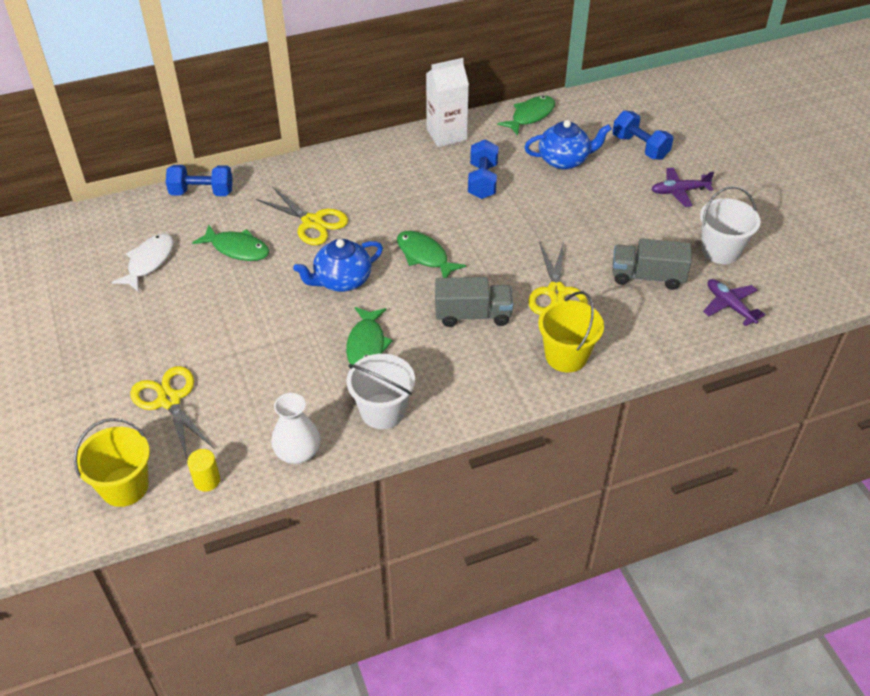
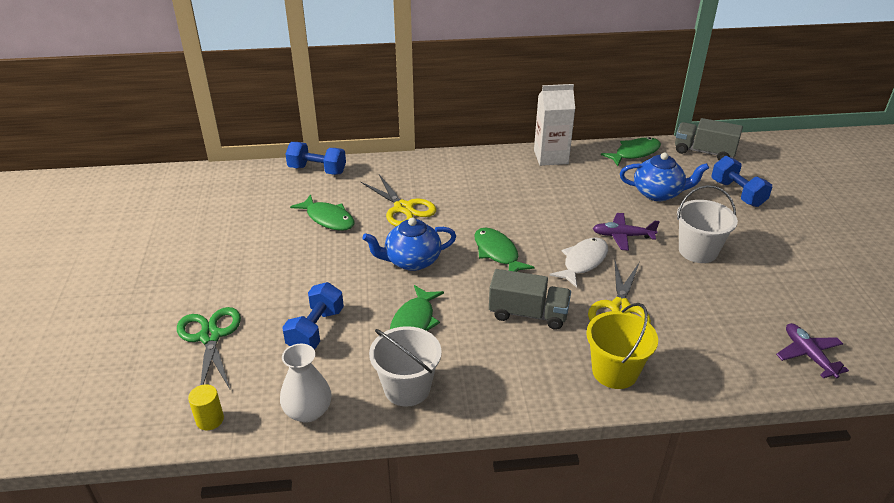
camera: 15 degrees right, 10 degrees down
(124, 486) = (132, 408): yellow bucket -> none
(149, 262) = (248, 217): white fish -> white fish (583, 262)
(169, 400) = (210, 336): yellow scissors -> green scissors
(482, 181) = (573, 199): blue dumbbell -> blue dumbbell (316, 330)
(647, 276) = (721, 310): grey truck -> grey truck (704, 152)
(679, 191) = (770, 237): purple plane -> purple plane (622, 236)
(720, 250) = (806, 299): white bucket -> white bucket (698, 251)

